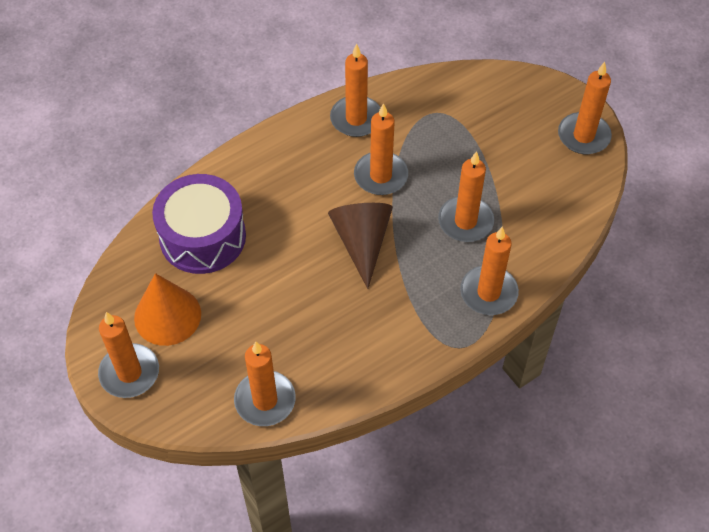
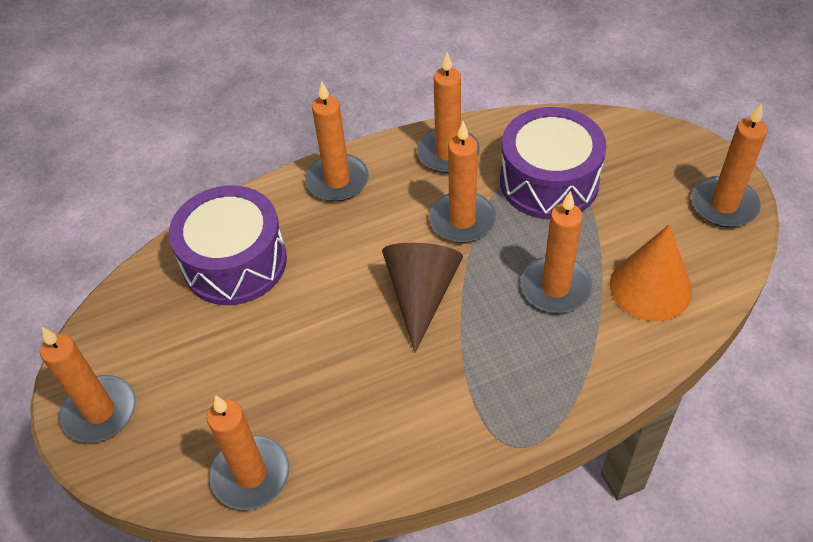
camera: 15 degrees right, 5 degrees down
(167, 316) = (166, 349): orange cone -> orange cone (650, 287)
(444, 133) = (549, 181): none -> purple drum
(488, 292) = (568, 381): orange candle -> orange candle (337, 181)

